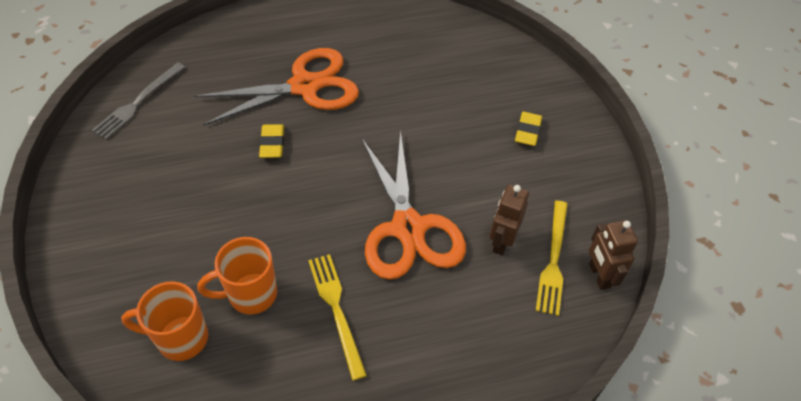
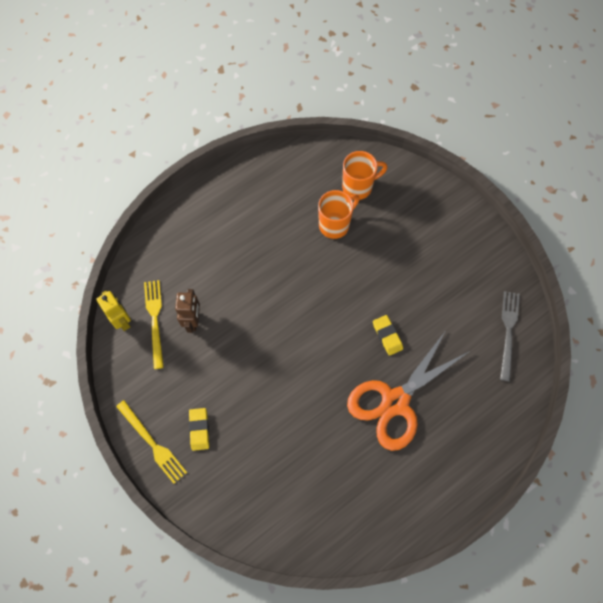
camera: 160 degrees right, 15 degrees up
(336, 310) = (280, 235): yellow fork -> yellow fork (152, 443)
(408, 228) = (259, 306): orange scissors -> none
(599, 276) = (122, 320): brown robot -> yellow robot

